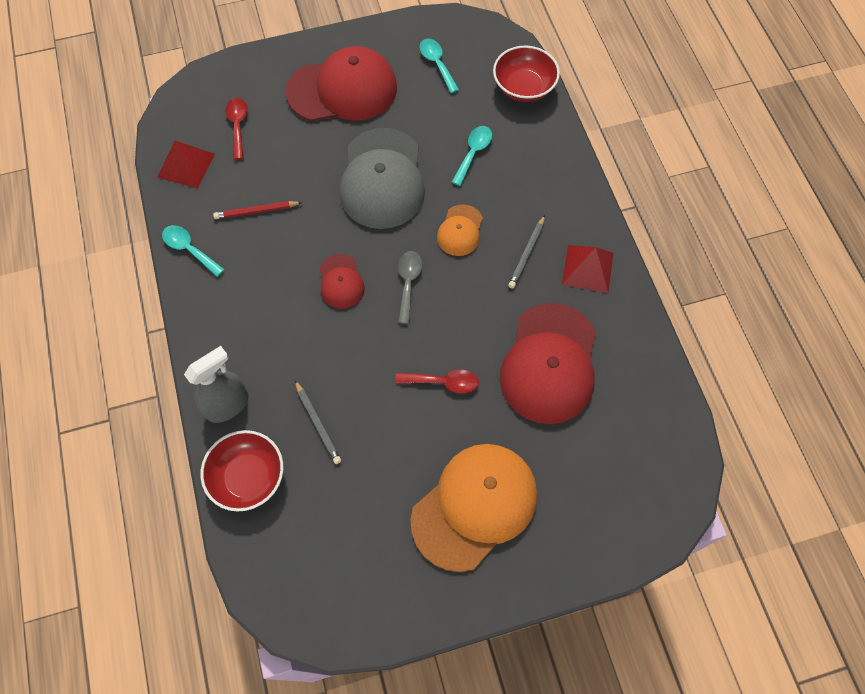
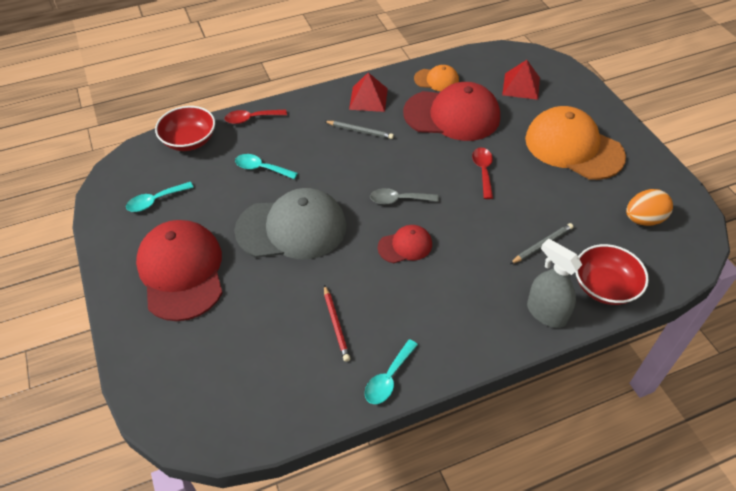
camera: 95 degrees left, 15 degrees down
(186, 165) = (280, 404): red pyramid -> red pyramid (521, 86)
(238, 125) = (225, 361): red spoon -> red spoon (251, 119)
(337, 557) = (643, 219): none -> orange egg
(460, 230) = (342, 171): orange cap -> orange cap (436, 80)

